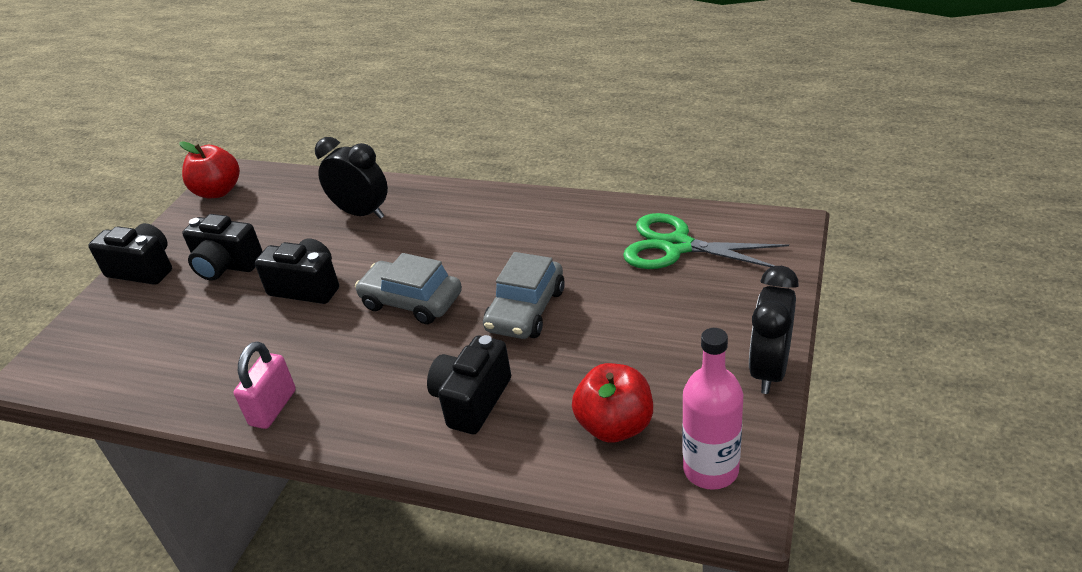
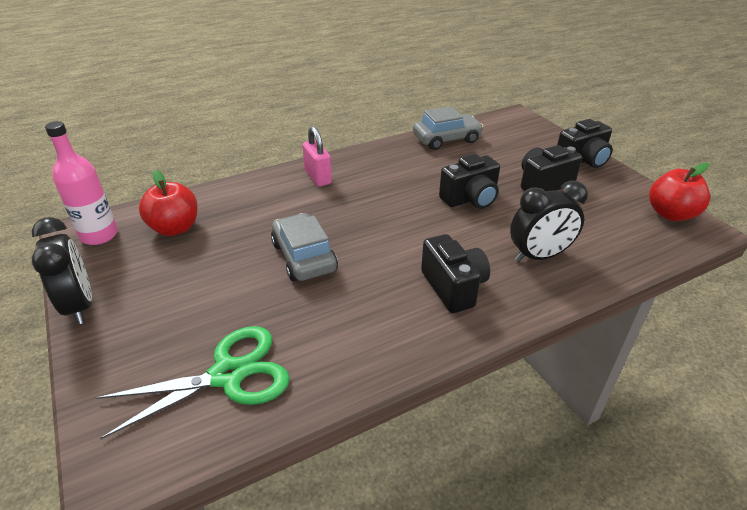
camera: 130 degrees right, 0 degrees up
(273, 408) = (378, 155): pink padlock -> pink padlock (318, 177)
(411, 301) = (390, 224): grey car -> grey car (446, 139)
(472, 400) = (276, 201): black camera -> black camera (453, 287)

